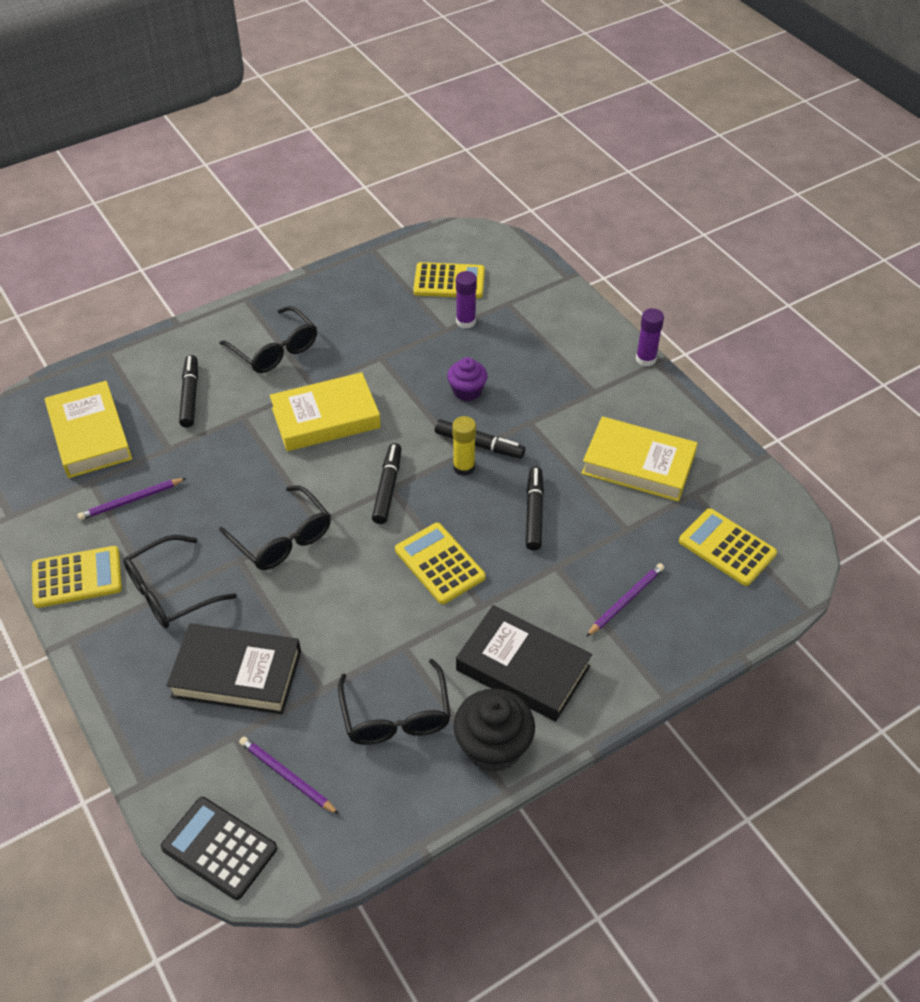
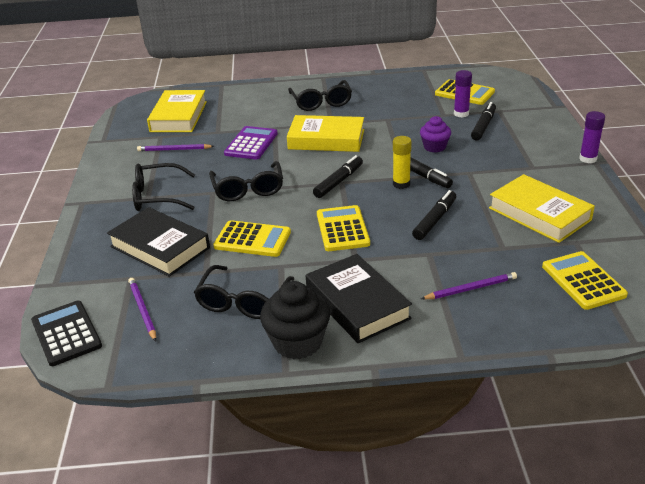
camera: 30 degrees right, 15 degrees down
(77, 577) = (112, 176): yellow calculator -> yellow calculator (252, 240)
(190, 396) = (251, 112): black marker -> black marker (483, 126)
(231, 456) = (251, 144): none -> purple calculator

